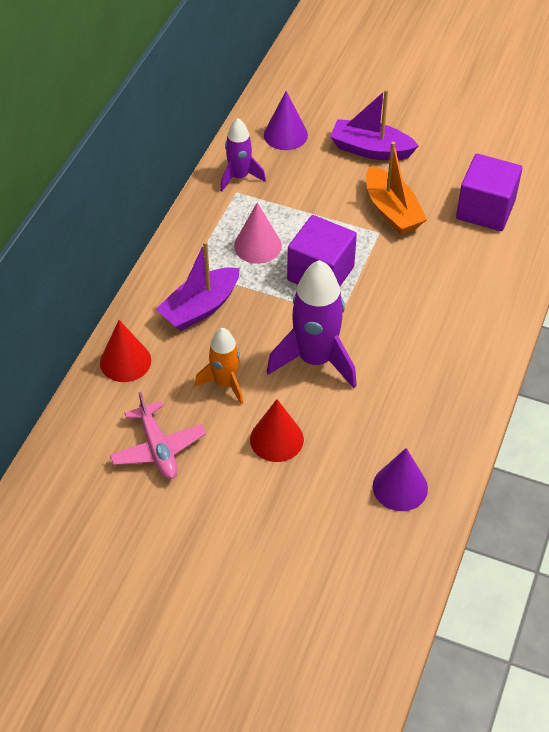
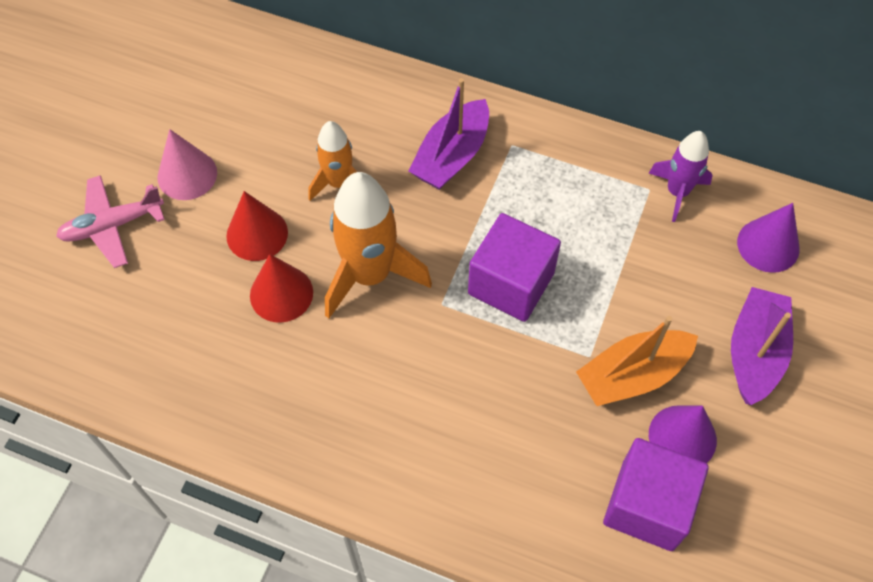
camera: 90 degrees right, 10 degrees up
(125, 361) = (374, 90): red cone -> red cone (281, 294)
(158, 448) = (255, 124): pink plane -> pink plane (112, 226)
(200, 308) = (452, 156): purple boat -> purple boat turned 105 degrees counterclockwise
(257, 245) = (556, 213): pink cone -> pink cone (187, 175)
(315, 360) = (370, 275): purple rocket -> orange rocket
(400, 487) = (177, 360): purple cone -> purple cone (682, 437)

